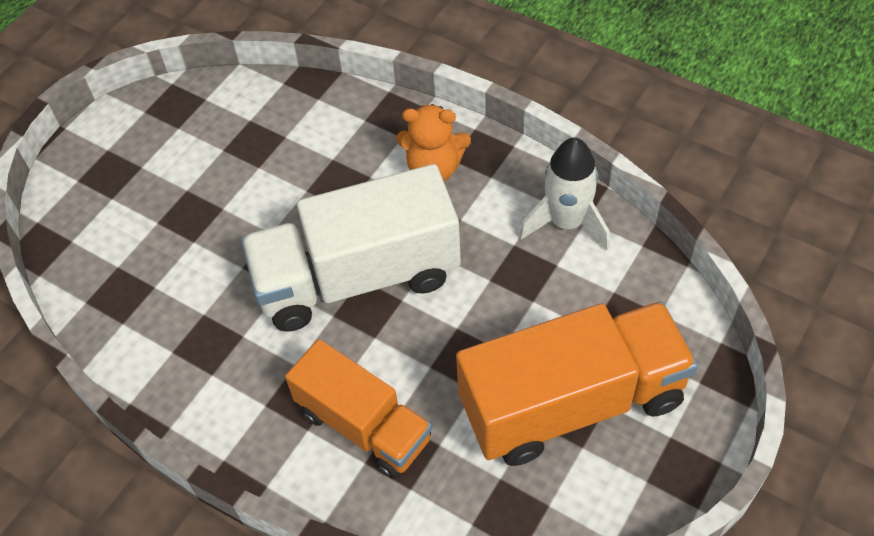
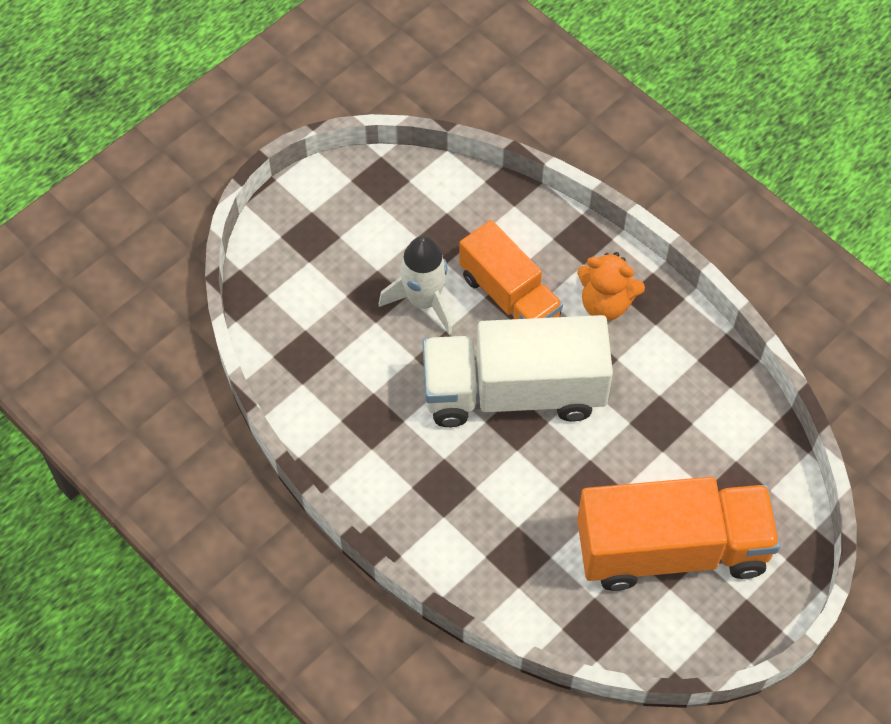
camera: 10 degrees right, 5 degrees up
(364, 425) = (491, 525): orange truck -> orange truck (509, 296)
(566, 222) = (712, 386): white rocket -> white rocket (423, 301)

